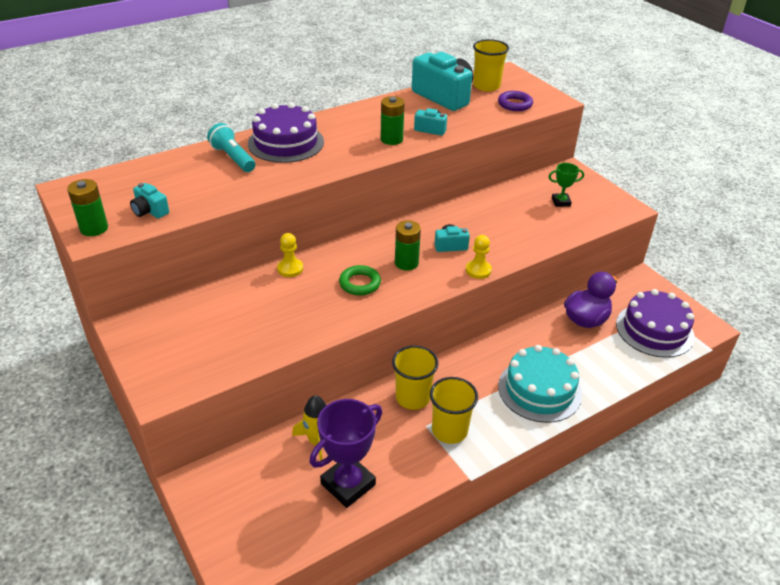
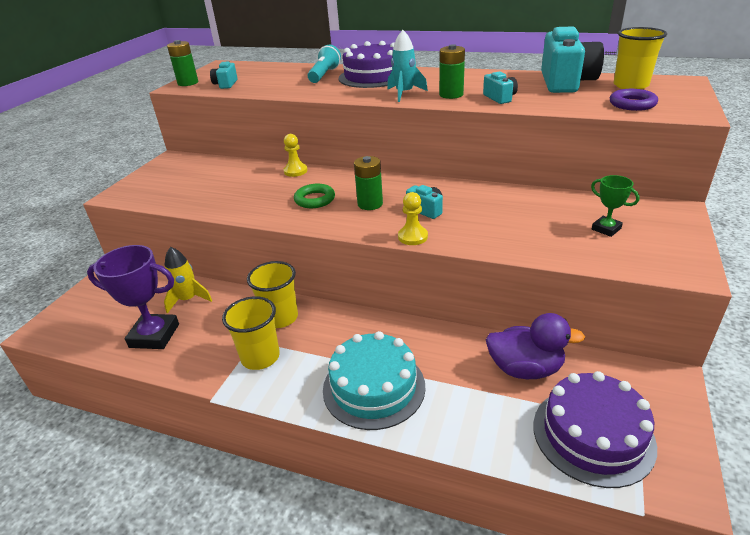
camera: 55 degrees right, 5 degrees down
(354, 152) = (404, 94): none -> turquoise rocket

